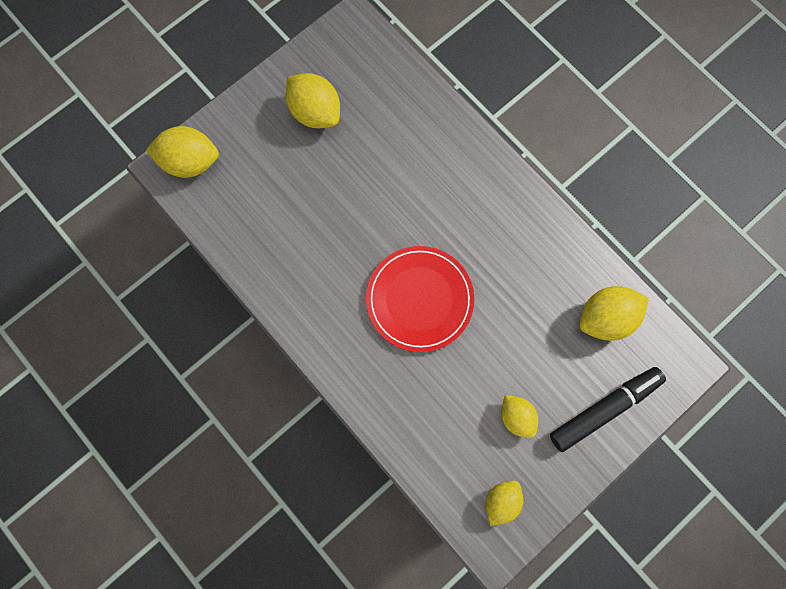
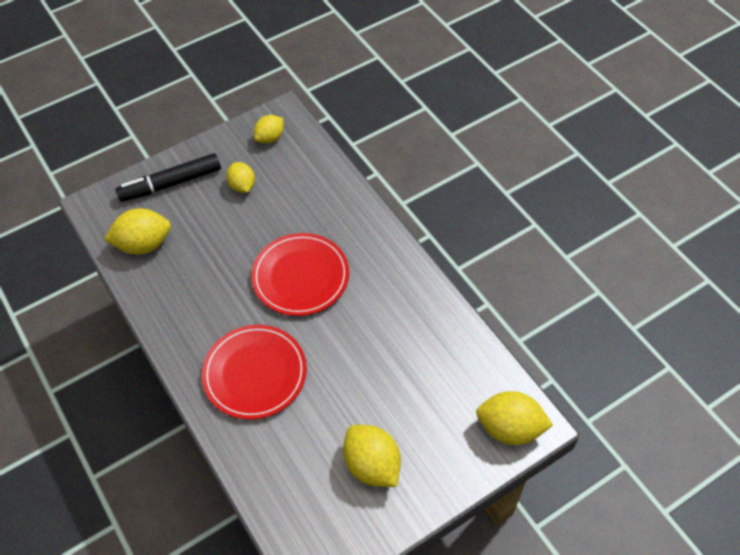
camera: 170 degrees left, 20 degrees down
(442, 184) = (255, 373): none -> red plate

